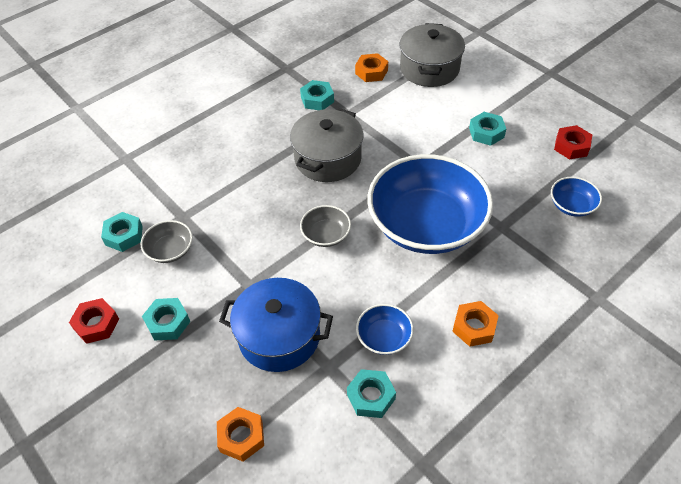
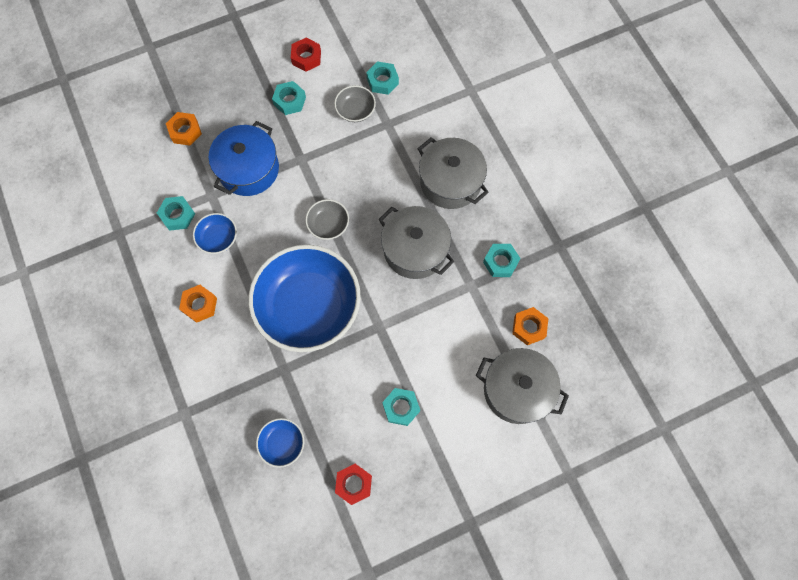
camera: 105 degrees right, 20 degrees up
(243, 150) = (450, 182): none -> grey pot

